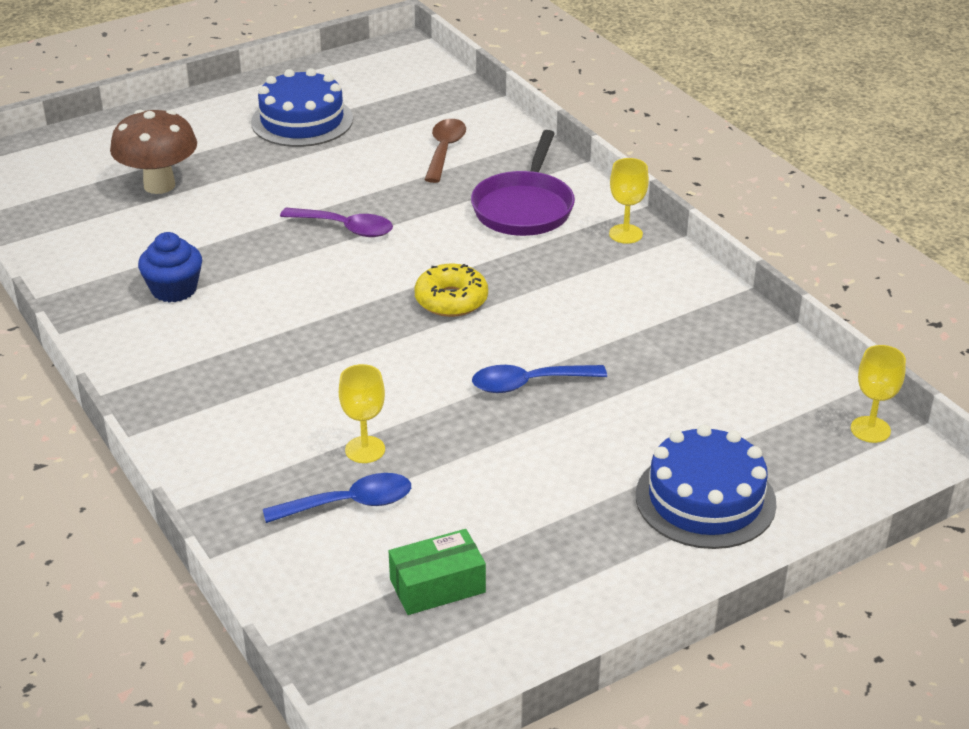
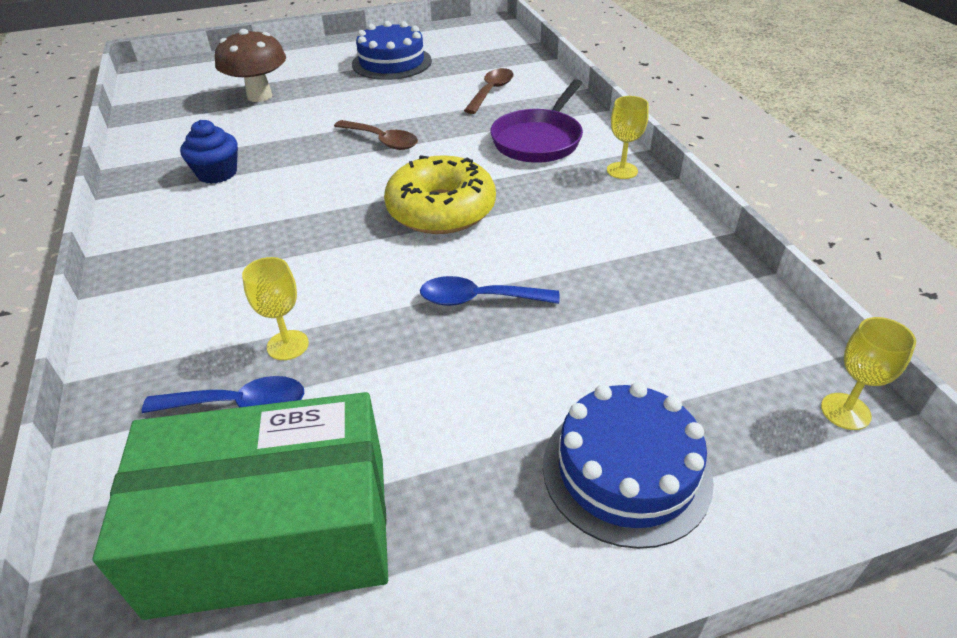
camera: 15 degrees right, 5 degrees up
(345, 228) = (381, 141): purple spoon -> brown spoon
(437, 586) = (273, 532): green box -> green box, size x2.27
(451, 300) = (441, 210): yellow donut -> yellow donut, size x1.61

